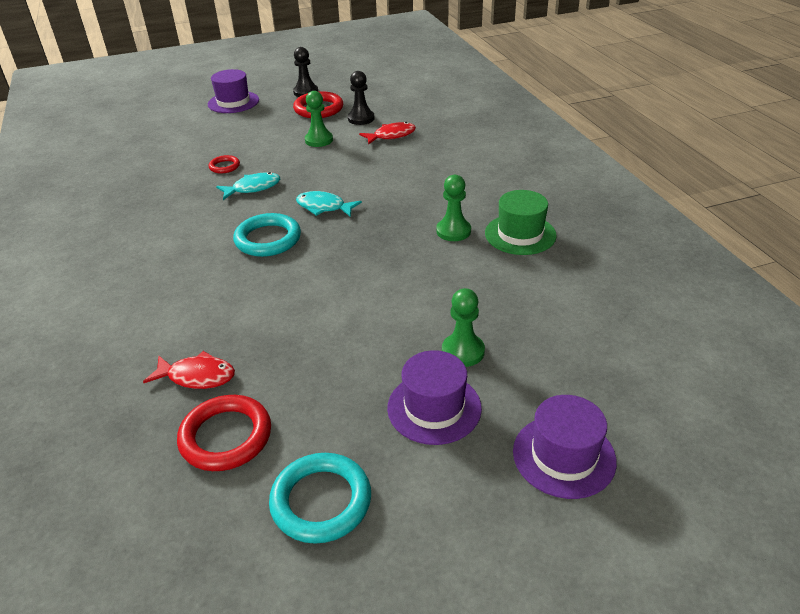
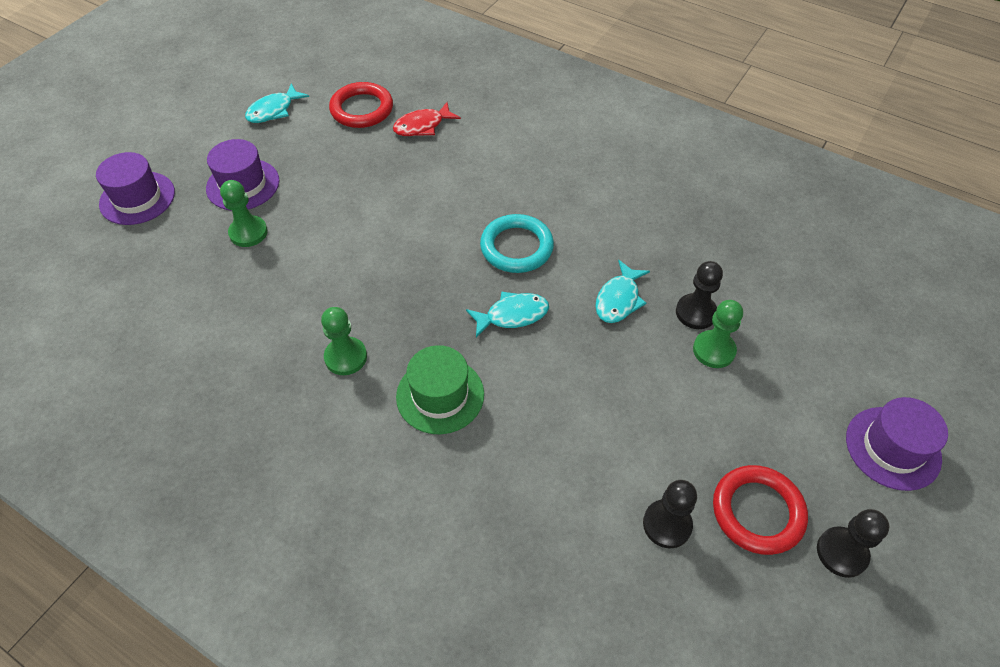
camera: 140 degrees right, 15 degrees up
(224, 166) = (696, 312): red ring -> black pawn
(319, 140) = (659, 430): green pawn -> green pawn (714, 350)
(321, 501) = (273, 110): turquoise ring -> turquoise fish
(391, 136) = (577, 504): red fish -> none
(520, 234) = (270, 393): green hat -> green hat (440, 395)

